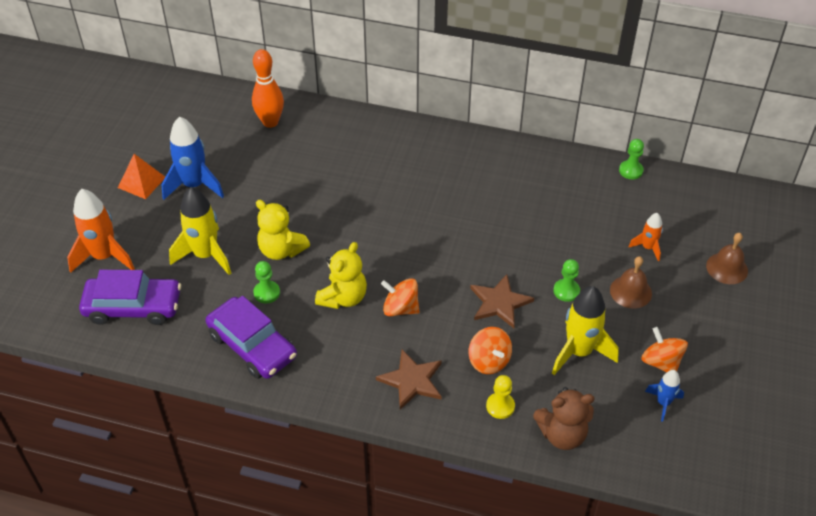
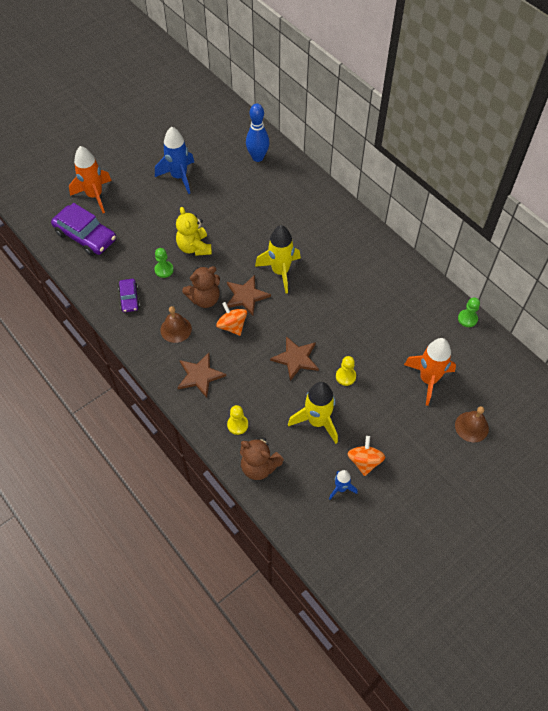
camera: 35 degrees right, 10 degrees up
(142, 182) = (151, 159): orange pyramid -> none
(206, 255) = (149, 226): yellow rocket -> yellow rocket (280, 272)
(252, 346) = (129, 298): purple car -> purple car, size x0.54
(270, 122) = (257, 157): orange bowling pin -> blue bowling pin
(343, 297) = (204, 299): yellow teddy bear -> brown teddy bear
(387, 269) = (246, 296): none -> brown star
(489, 361) = (256, 392): orange spinning top -> none
(566, 291) = (345, 376): green pawn -> yellow pawn
(630, 291) = (388, 402): brown bell -> brown bell (176, 329)
(647, 248) = (428, 379): orange rocket -> orange rocket, size x1.87

